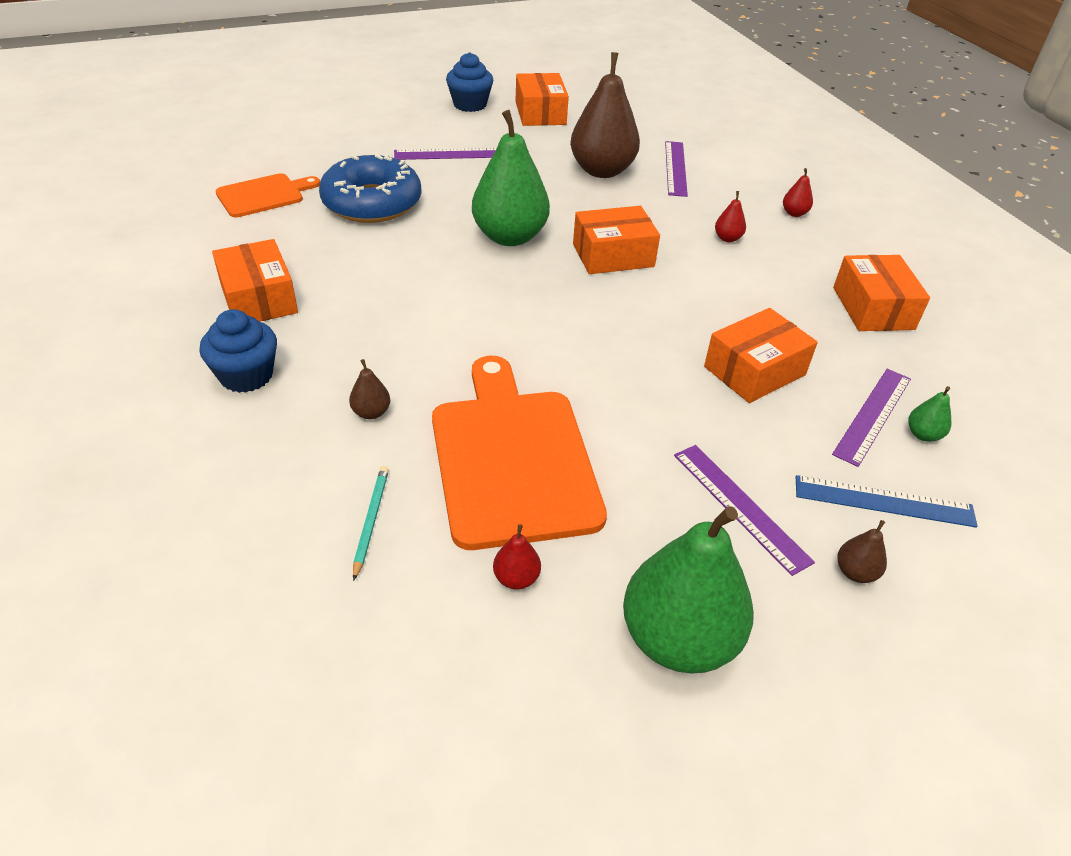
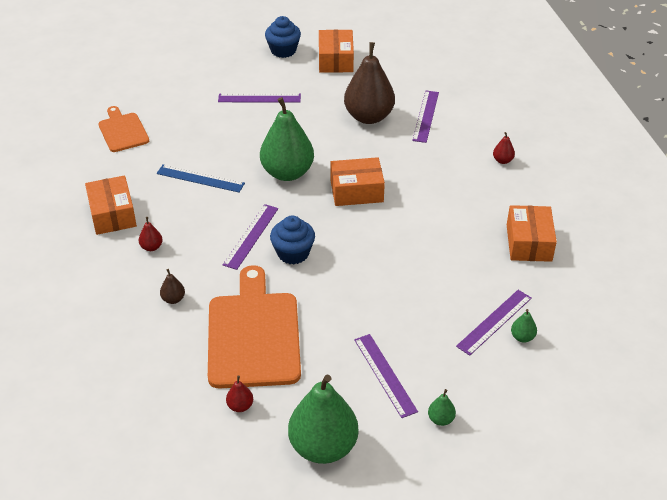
camera: 10 degrees right, 0 degrees up
(246, 375) = (100, 269): blue cupcake -> blue cupcake (293, 253)
(264, 195) = (123, 131): orange cutting board -> orange cutting board turned 90 degrees counterclockwise
(371, 521) = (163, 367): turquoise pencil -> none
(372, 203) = (196, 140): blue donut -> none
(476, 318) = (251, 236): none -> purple ruler
(727, 238) = (444, 180): red pear -> red pear (151, 247)
(754, 371) = (426, 285): orange box -> none
(855, 572) = (441, 419): brown pear -> green pear
(884, 501) = (477, 378): blue ruler -> blue ruler (200, 178)

